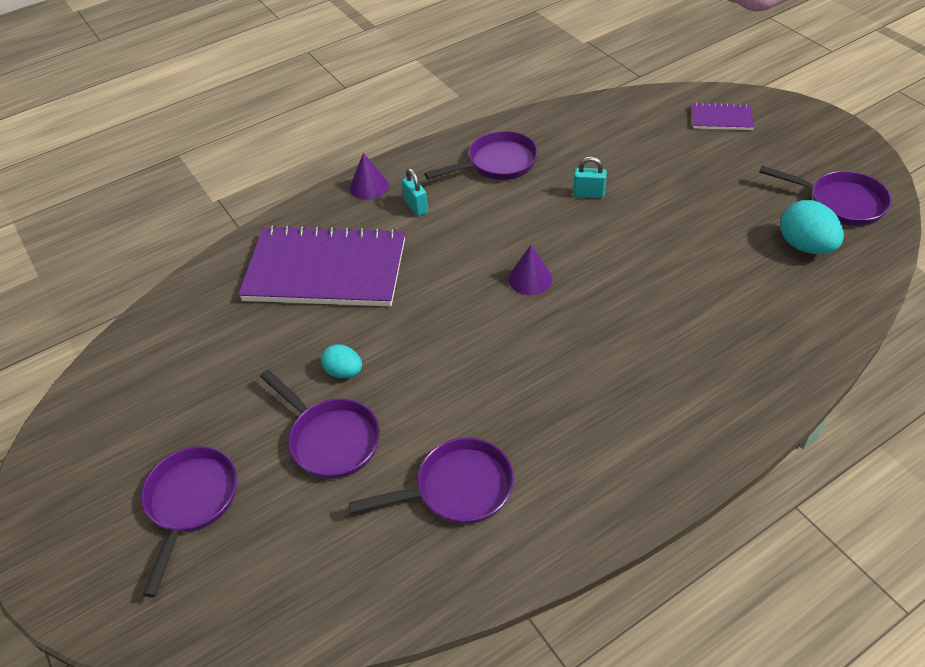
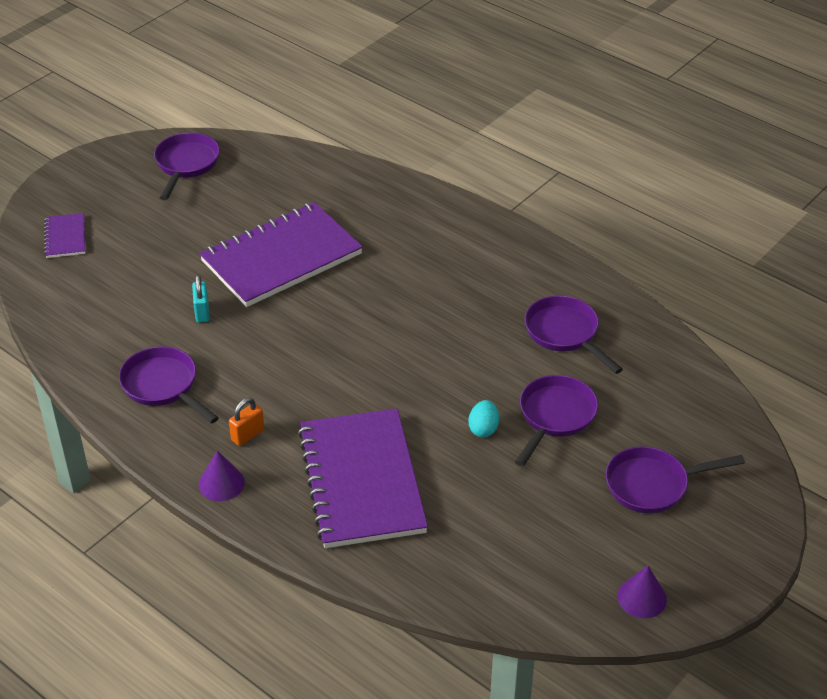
camera: 110 degrees left, 5 degrees down
(416, 206) = (247, 435): turquoise padlock -> orange padlock
(530, 279) = (331, 332): purple cone -> purple cone (642, 597)
(661, 257) = (281, 257): none -> purple notebook
(805, 246) = (247, 181): turquoise egg -> none

